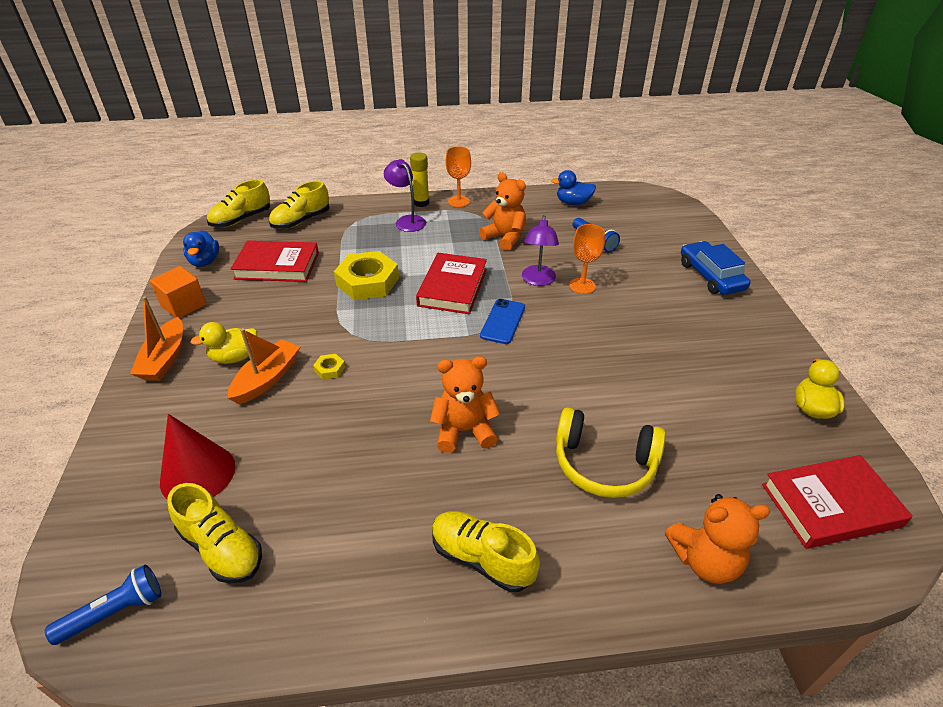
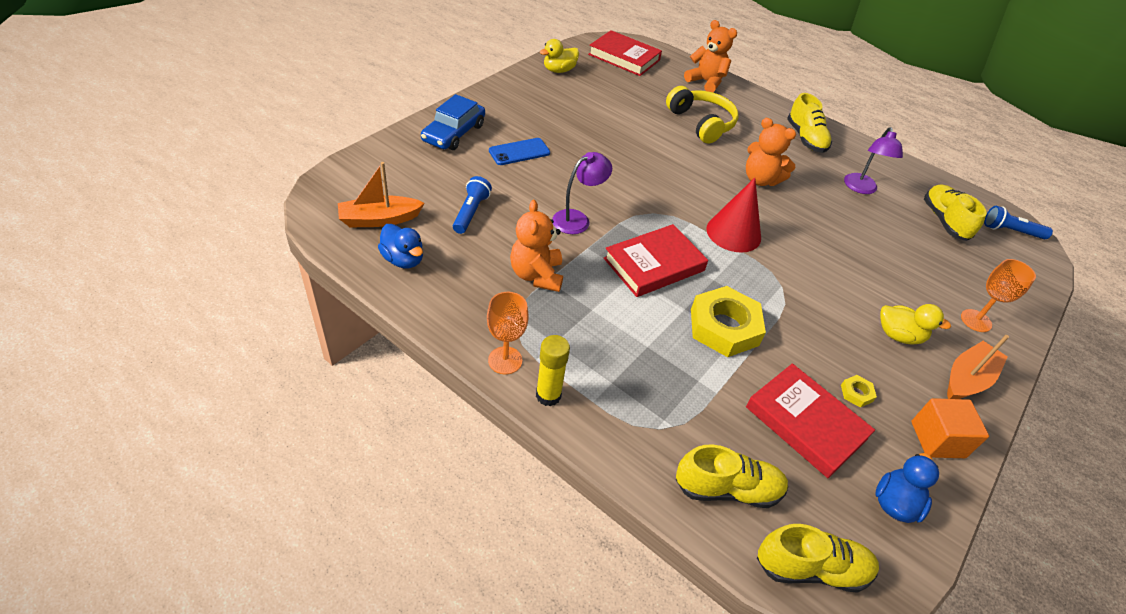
camera: 140 degrees left, 5 degrees up
(198, 474) = (952, 266): red cone -> red cone (733, 233)
(267, 379) = (877, 297): orange boat -> orange boat (379, 219)
(329, 369) = (821, 271): yellow nut -> yellow nut (856, 393)
(407, 221) = (600, 378): purple lamp -> purple lamp (861, 188)
(503, 321) = (652, 213): blue phone -> blue phone (519, 152)
(582, 286) = (552, 192): orange goblet -> orange goblet (976, 320)

